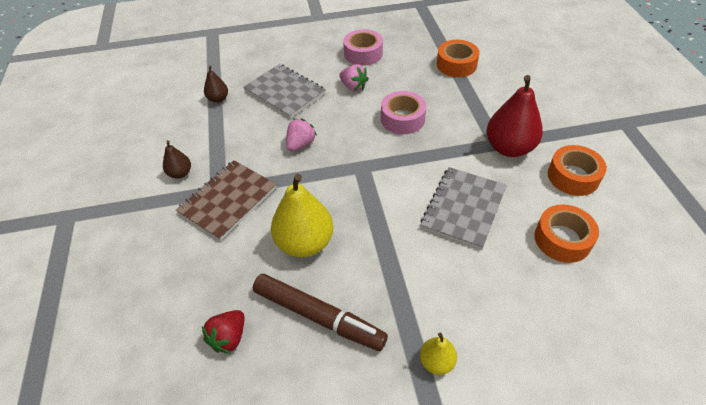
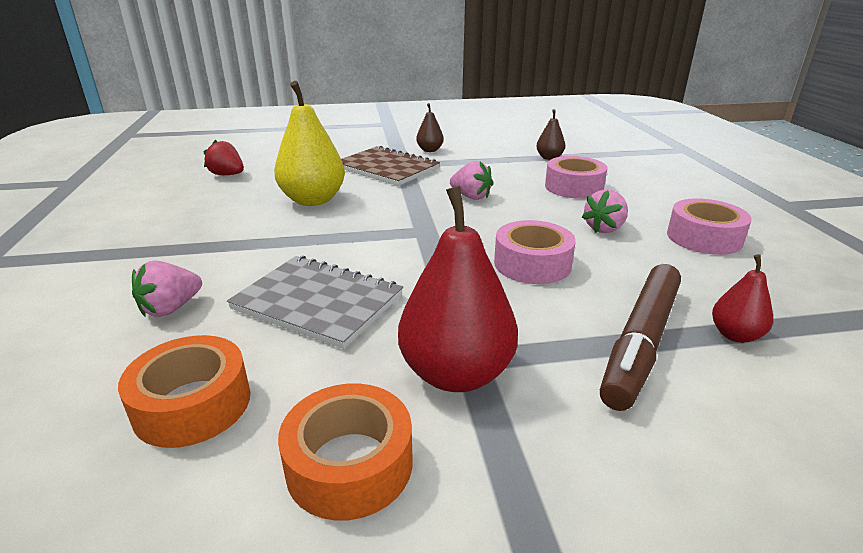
camera: 90 degrees right, 20 degrees down
(285, 92) = (574, 187): grey notebook -> pink tape
(318, 316) = (217, 206): brown marker -> brown marker (641, 342)
(436, 362) = (103, 262): yellow pear -> none
(456, 65) = (735, 335): orange tape -> red pear
(488, 283) = (171, 308): none -> pink strawberry

